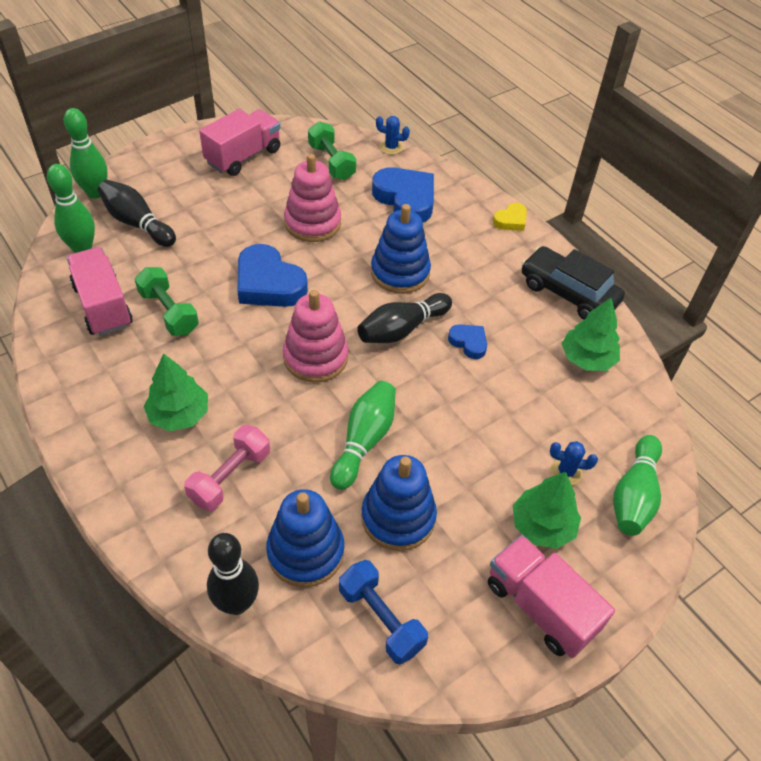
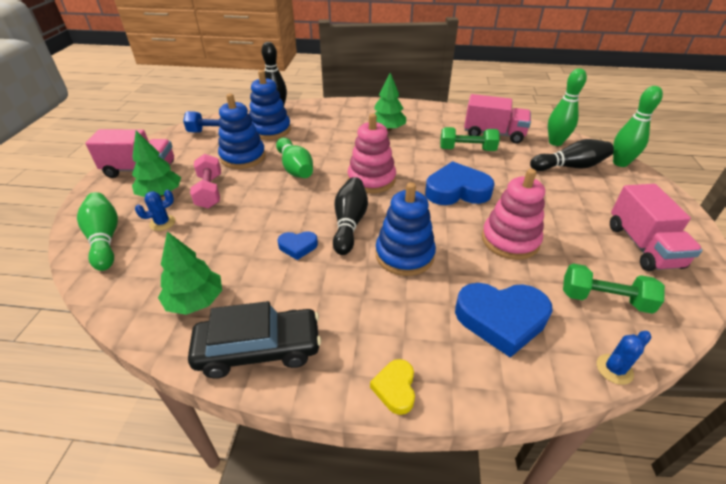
camera: 135 degrees right, 10 degrees down
(230, 477) = (333, 128): pink dumbbell -> pink dumbbell (209, 191)

